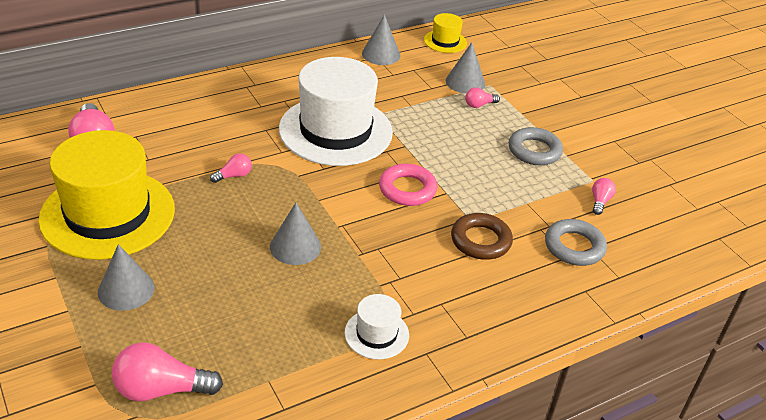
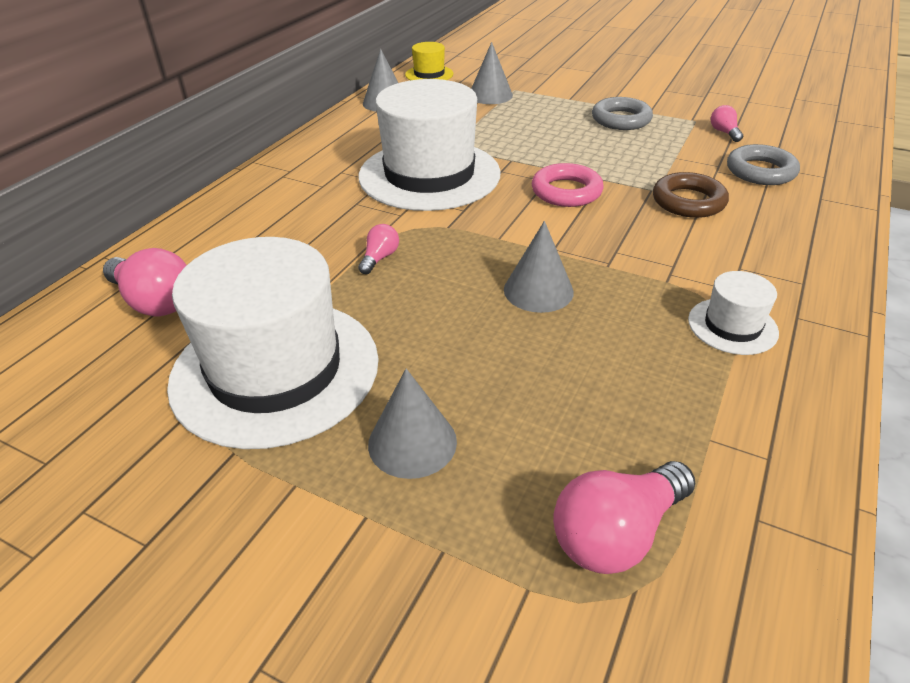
camera: 30 degrees left, 0 degrees up
(108, 214) = (275, 370): yellow hat -> white hat
(479, 105) = (527, 106): pink light bulb -> none

